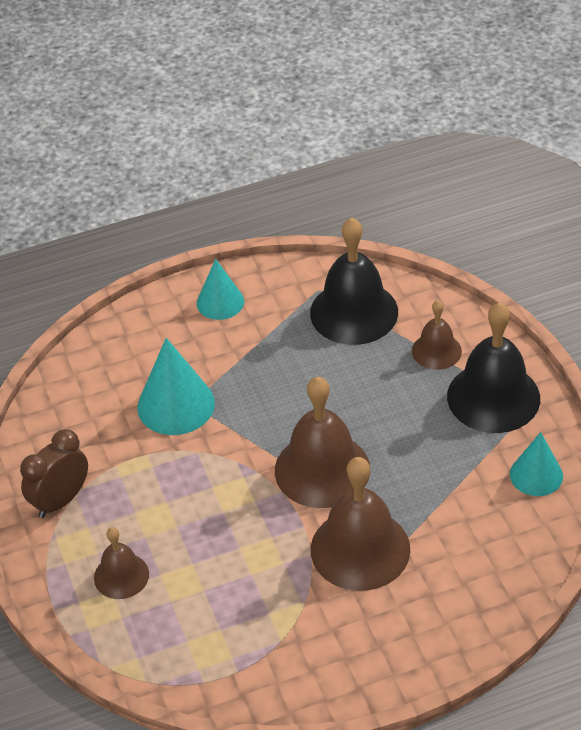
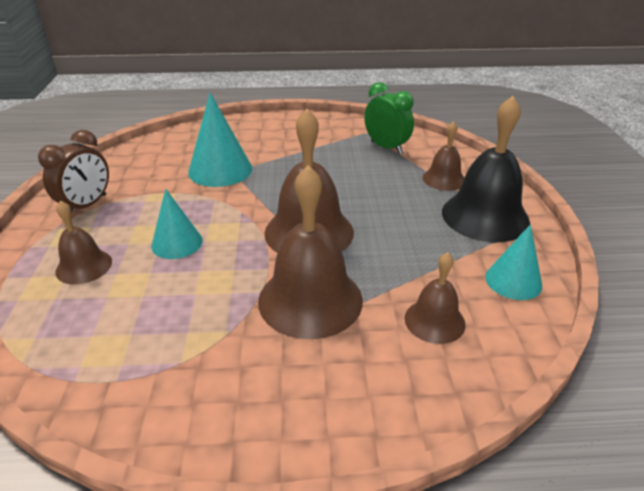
camera: 15 degrees right, 10 degrees down
(60, 500) = (87, 205): brown clock -> brown clock turned 150 degrees clockwise
(220, 302) = (291, 126): turquoise cone -> turquoise cone (177, 243)
(354, 312) = (386, 147): black bell -> green clock
(477, 539) = (434, 321): none -> brown bell

